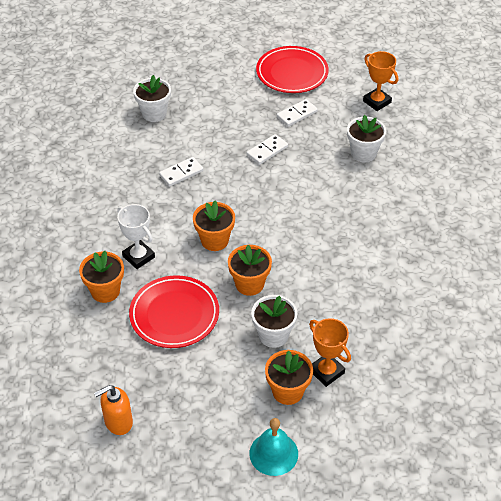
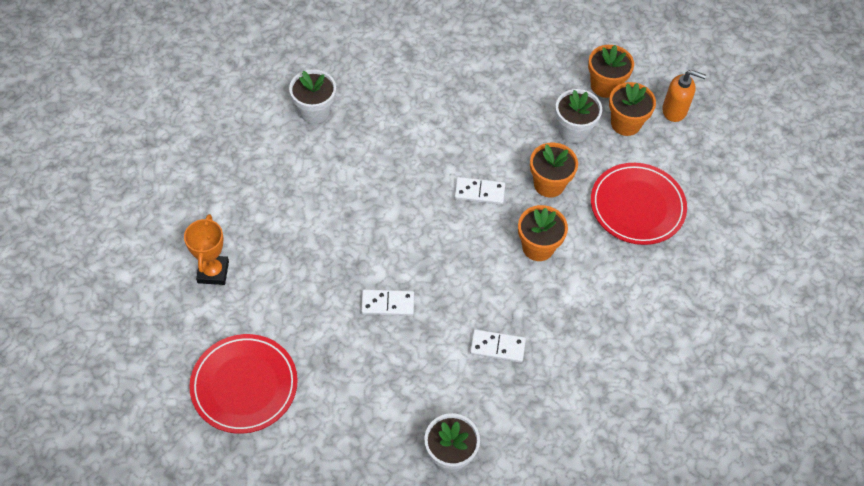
camera: 140 degrees left, 10 degrees up
(105, 291) = (679, 273): orange flower pot -> orange flower pot (625, 123)
(118, 422) = (753, 157): orange soap dispenser -> orange soap dispenser (675, 110)
(138, 257) = (621, 285): white trophy -> none
(273, 453) = (656, 57): turquoise bell -> none
(297, 114) = (307, 324): white domino -> white domino (479, 192)
(326, 372) = (562, 77): orange trophy -> none
(363, 153) = (304, 226): white flower pot -> white flower pot (314, 111)

